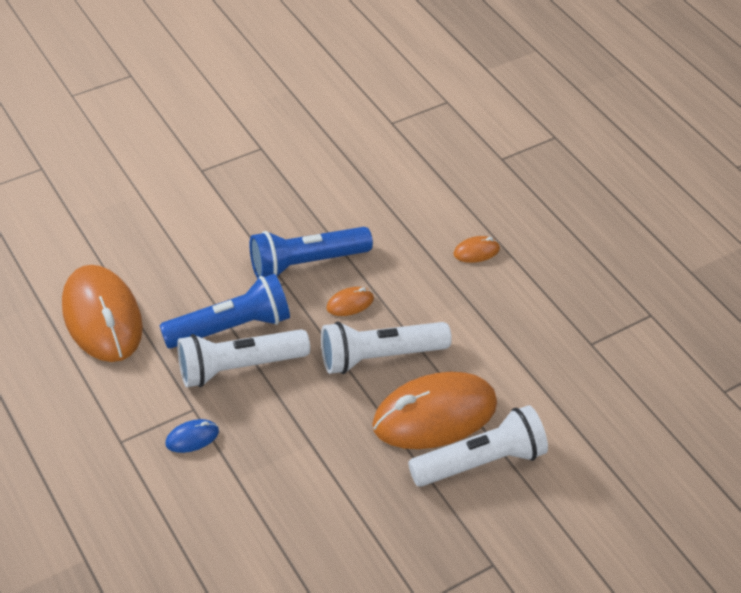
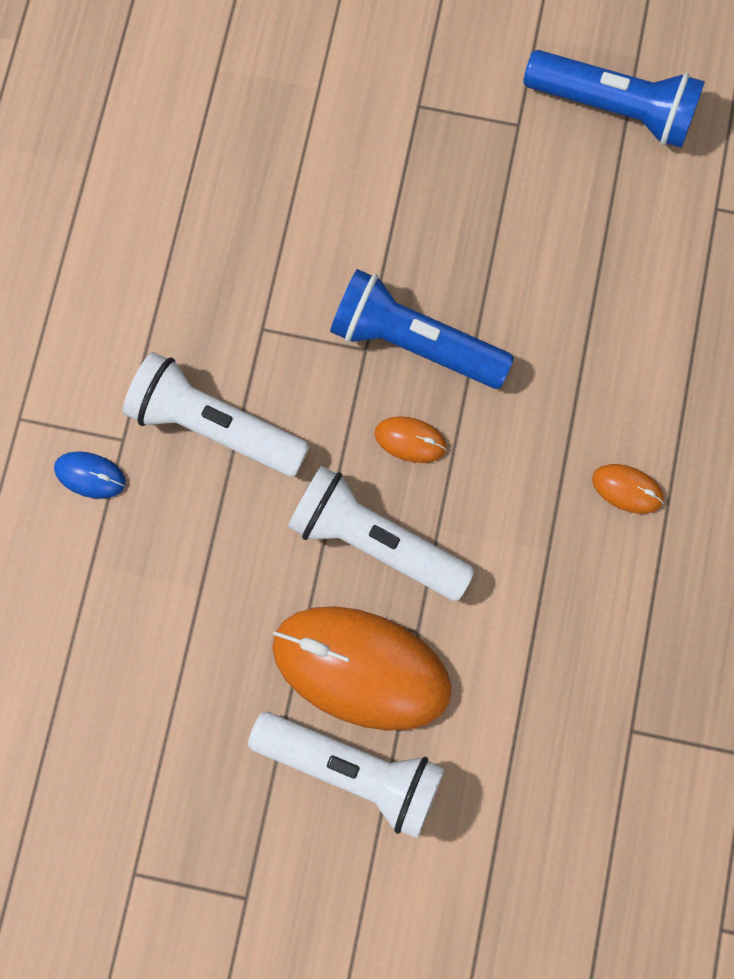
camera: 45 degrees right, 30 degrees up
(102, 317) = (133, 237): orange mouse -> none
(230, 327) = (252, 363): blue flashlight -> blue flashlight (613, 108)

